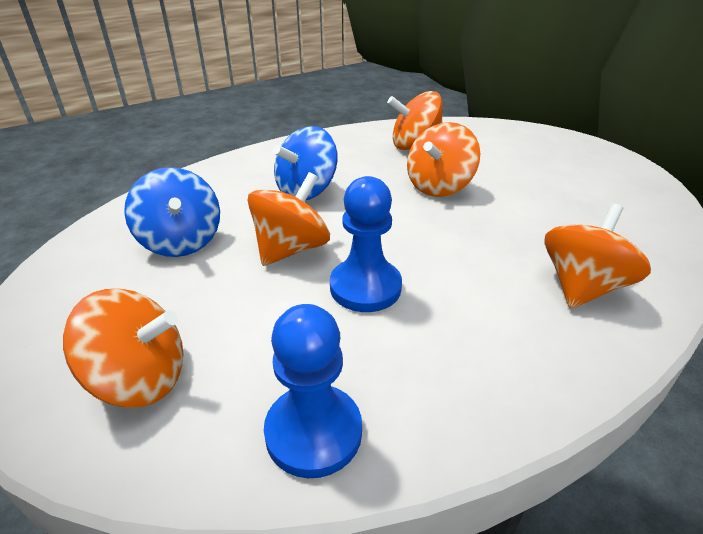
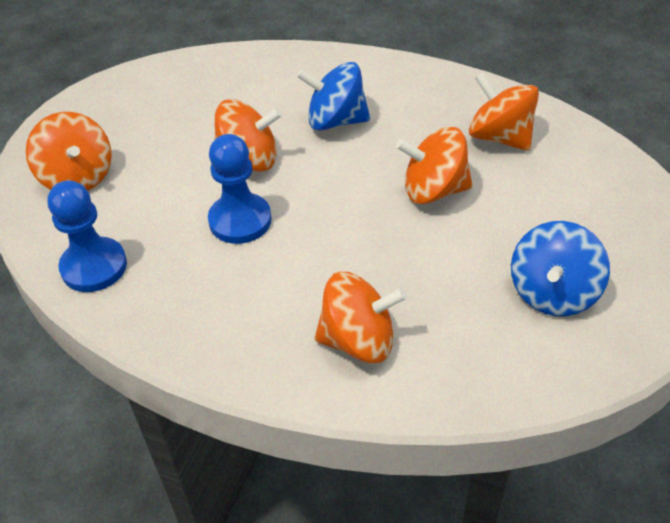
camera: 55 degrees right, 10 degrees up
(181, 241) = (206, 106): blue spinning top -> blue spinning top (553, 293)

